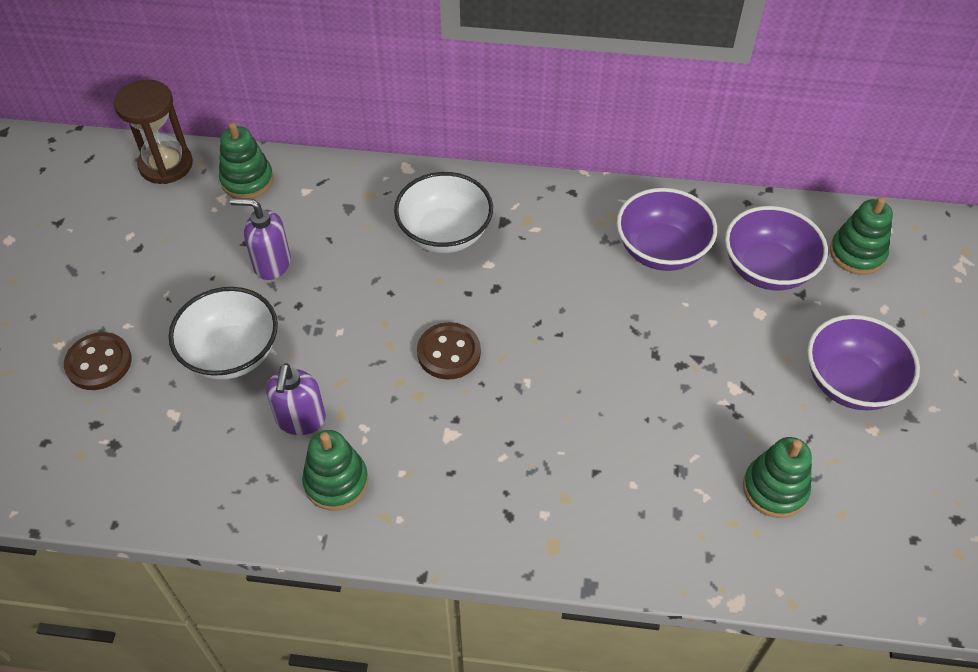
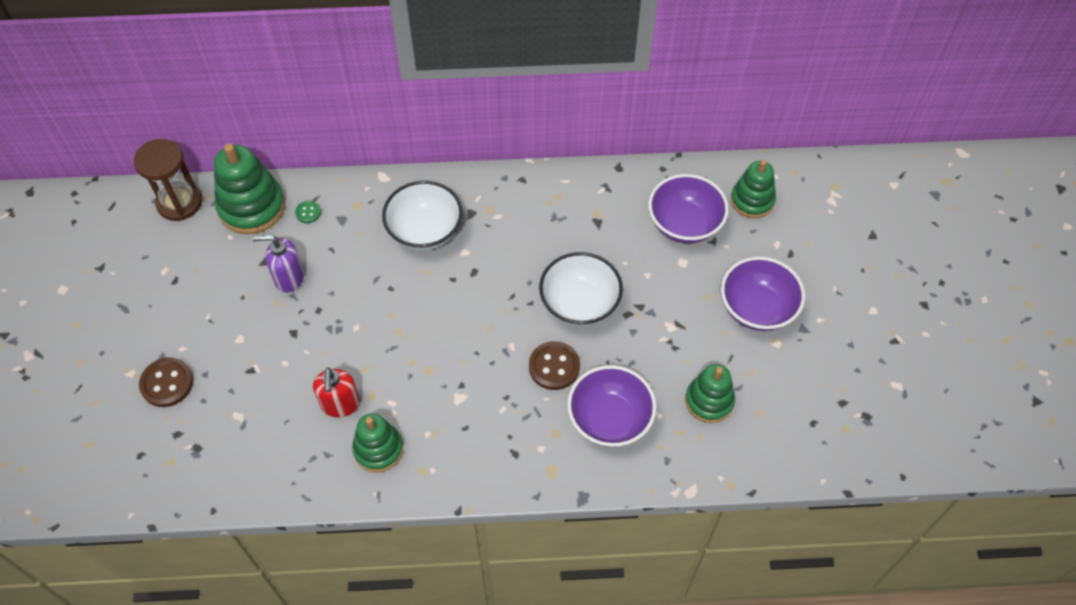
camera: 10 degrees left, 5 degrees up
(231, 353) = (273, 359): white bowl -> white bowl (579, 304)
(247, 180) = (252, 207): green stacking toy -> green stacking toy, size x1.52
(300, 420) = (340, 404): purple soap dispenser -> red soap dispenser
(311, 195) = (308, 212): none -> green button
(449, 352) = (446, 331): brown button -> brown button (554, 367)
(661, 250) = (600, 220): purple bowl -> purple bowl (609, 419)

